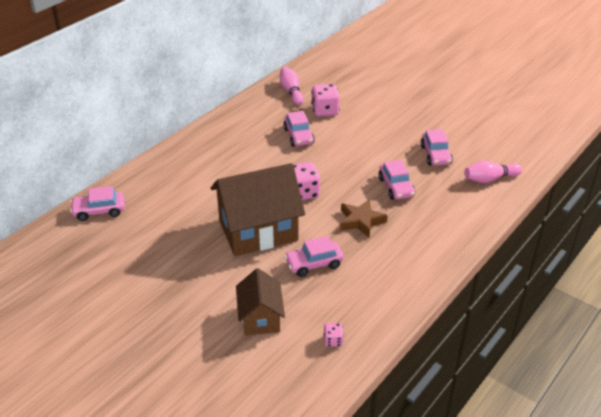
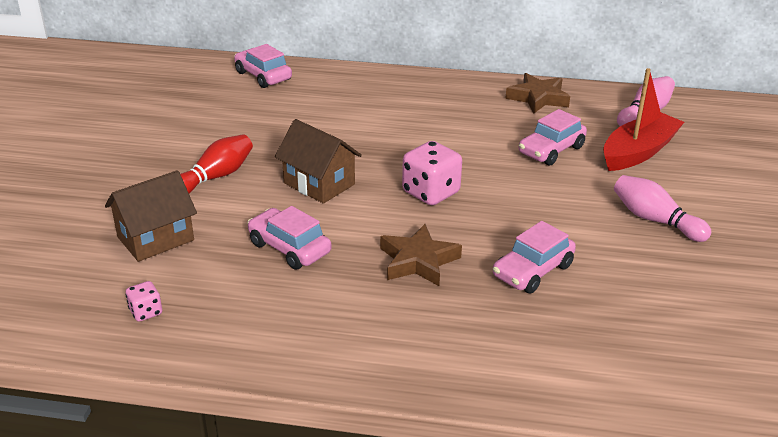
camera: 60 degrees right, 5 degrees down
(212, 272) = (215, 177): none -> red bowling pin
(242, 117) = (538, 98): none -> brown star
(258, 231) = (319, 184): brown house -> brown house, size x0.56
(325, 111) = (638, 152): pink dice -> red boat
(435, 155) = (666, 288): pink car -> none
(490, 179) = (675, 372): pink bowling pin -> pink bowling pin (655, 220)

